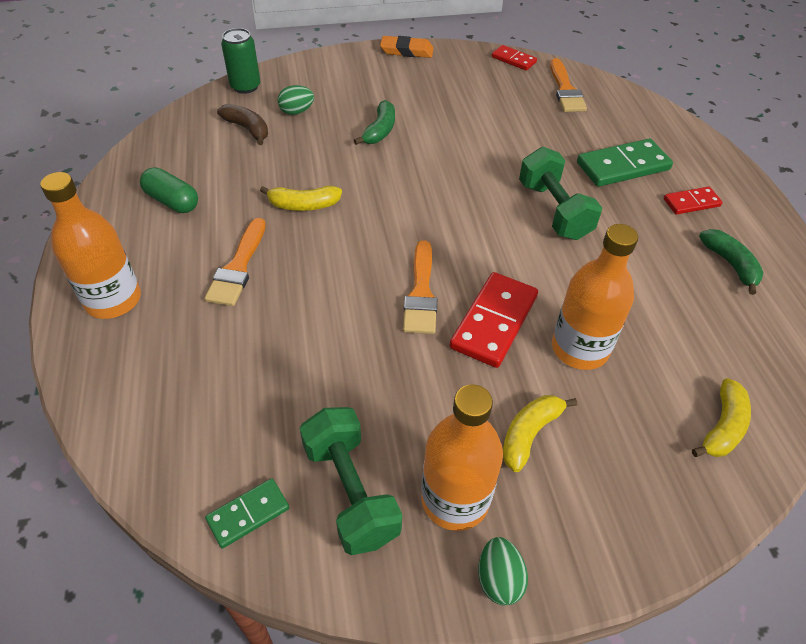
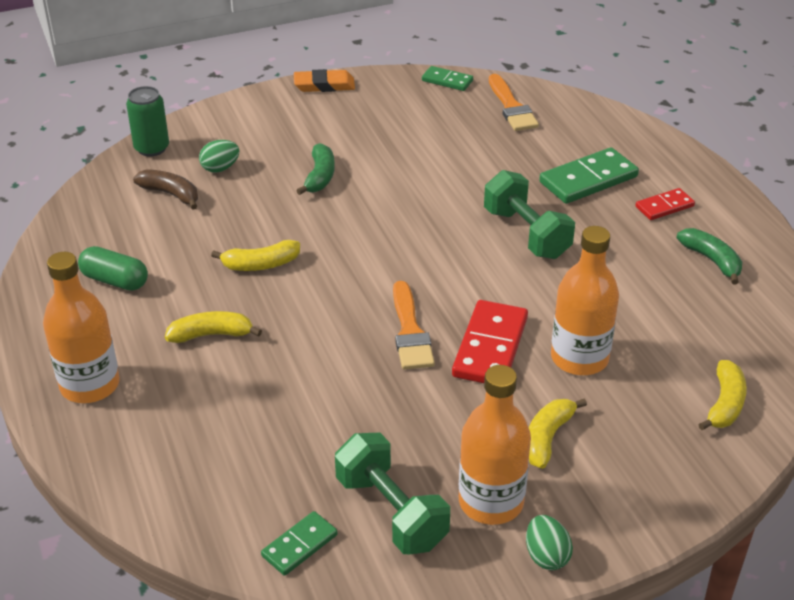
camera: 10 degrees left, 10 degrees down
(238, 267) = (211, 335): orange brush -> yellow banana
(513, 60) = (447, 81): red domino -> green domino

